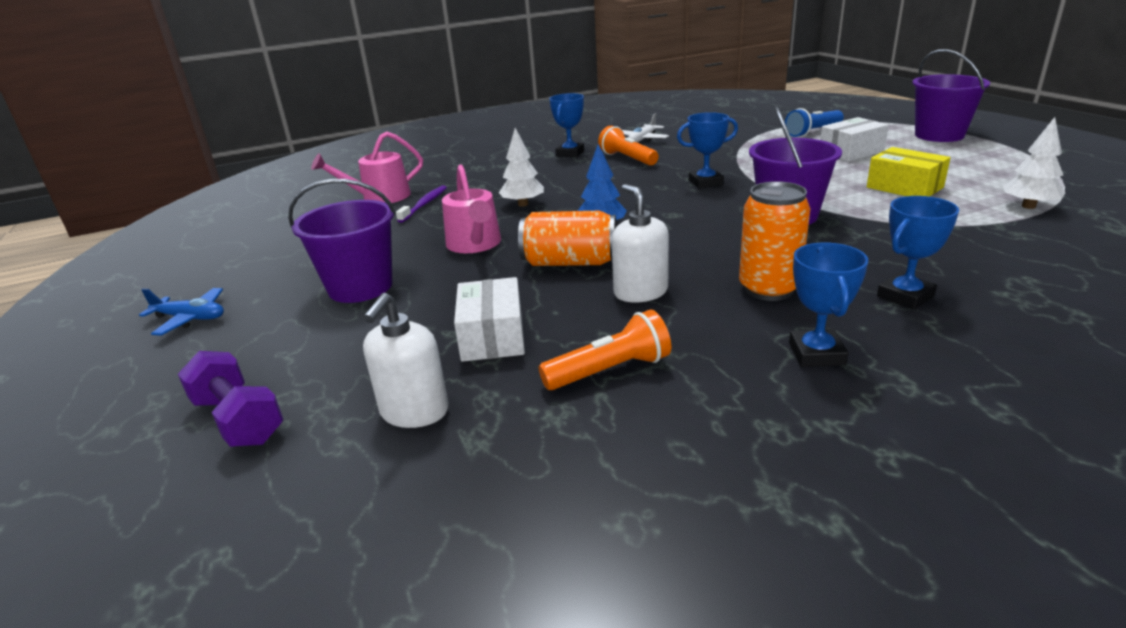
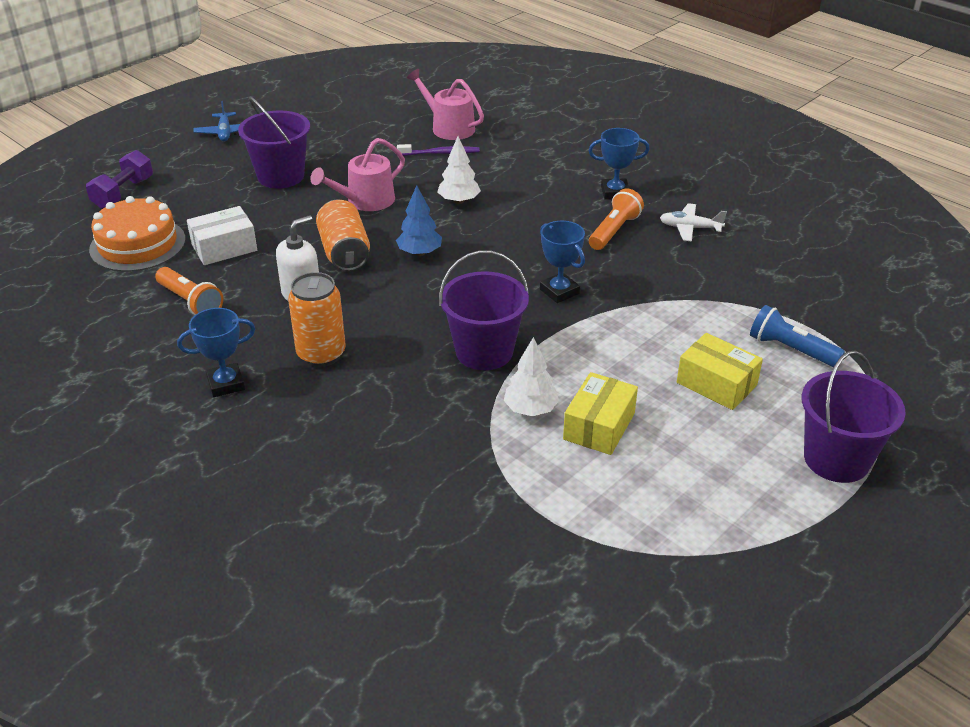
camera: 65 degrees right, 10 degrees up
(414, 411) = (138, 244): white soap dispenser -> orange cake
(851, 152) = (716, 384): white box -> yellow box
(905, 296) = (325, 425): blue trophy -> none
(1028, 206) = (572, 516): white tree -> white tree (530, 410)

